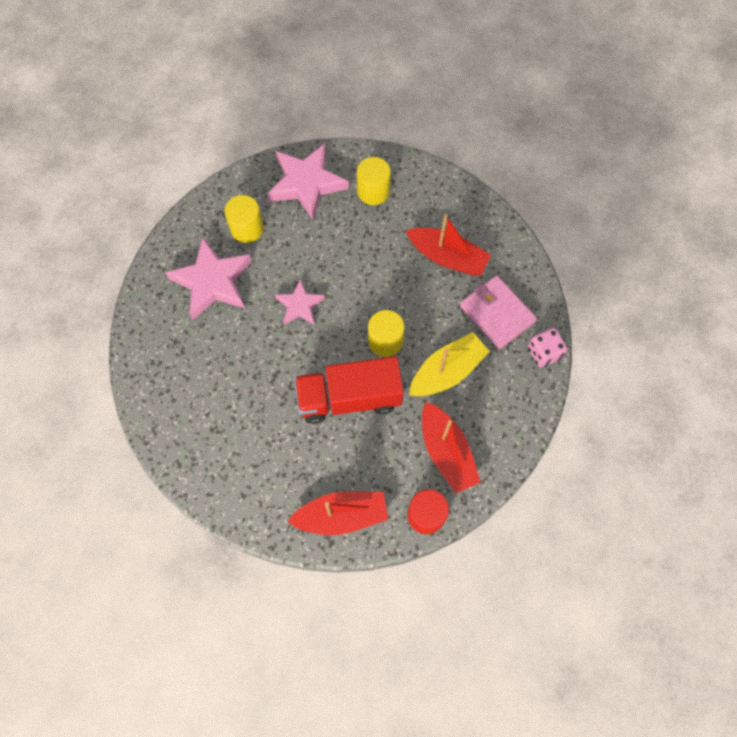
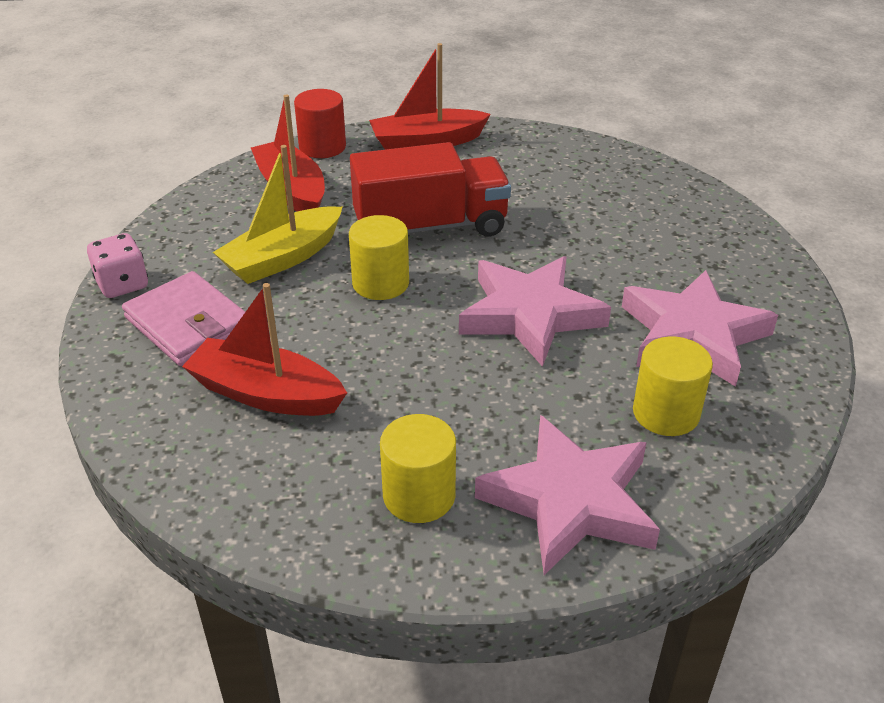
camera: 175 degrees right, 30 degrees down
(300, 305) = (530, 315): pink star -> pink star, size x1.74

